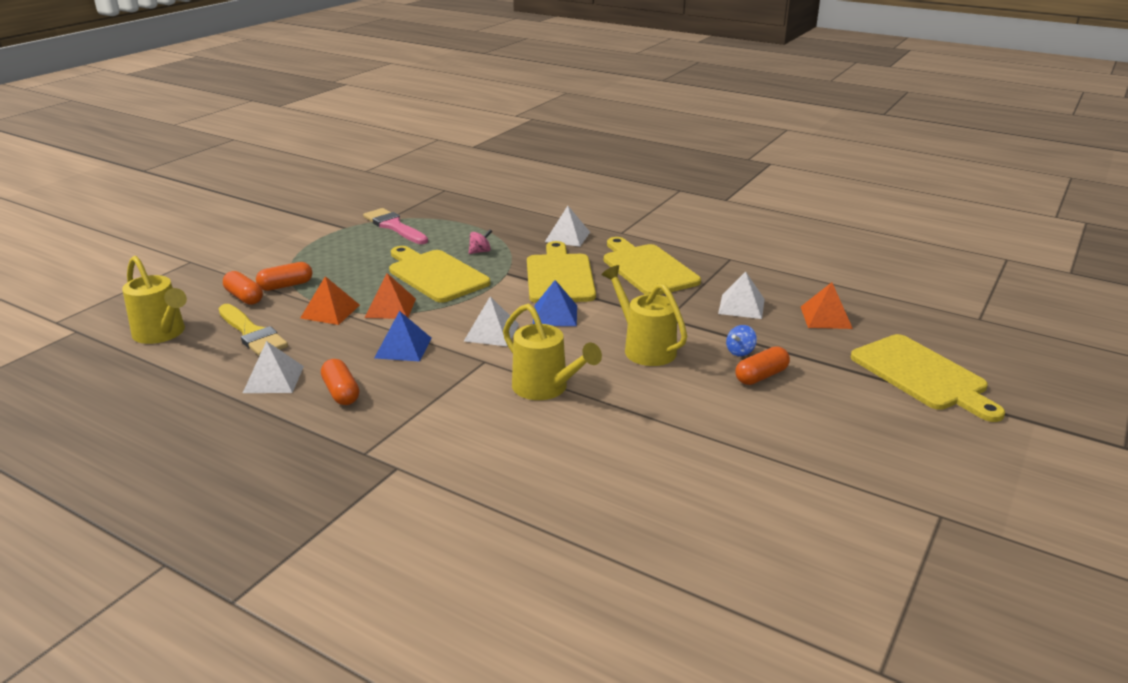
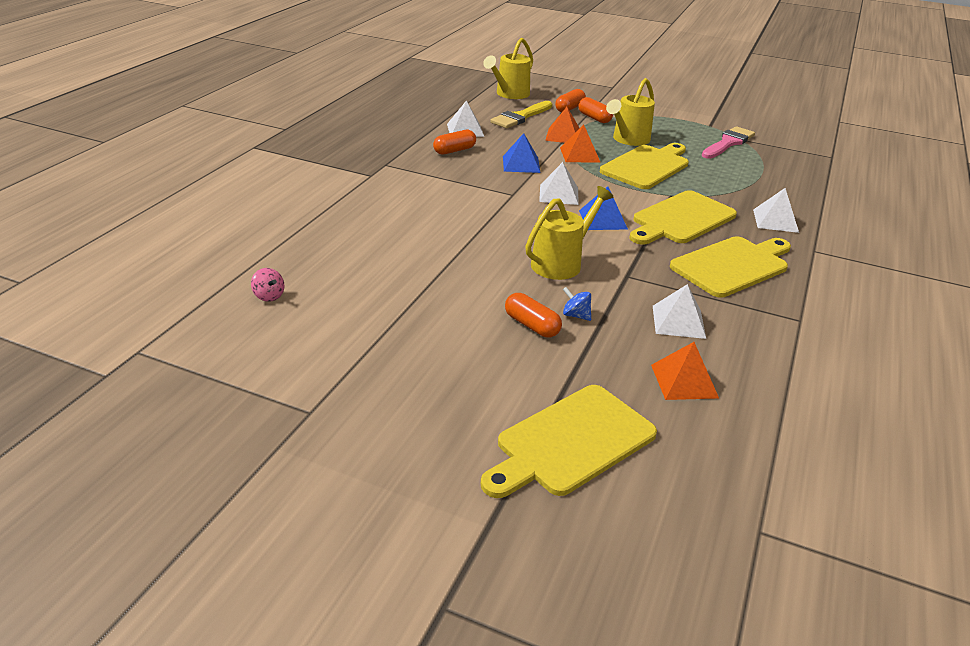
camera: 80 degrees right, 5 degrees up
(480, 251) = (706, 181): pink spinning top -> pink spinning top (269, 296)
(546, 388) = (479, 220): yellow watering can -> yellow watering can (628, 140)
(559, 276) = (681, 219): yellow cutting board -> yellow cutting board turned 150 degrees clockwise

